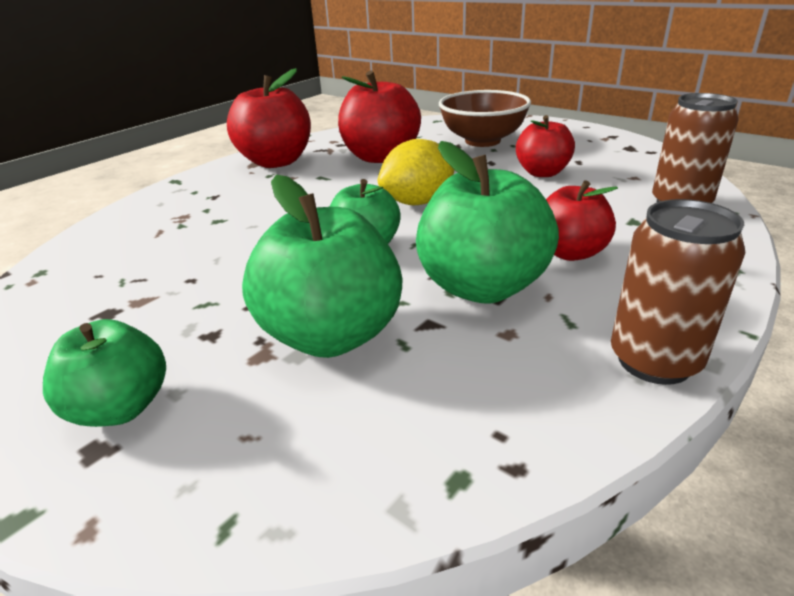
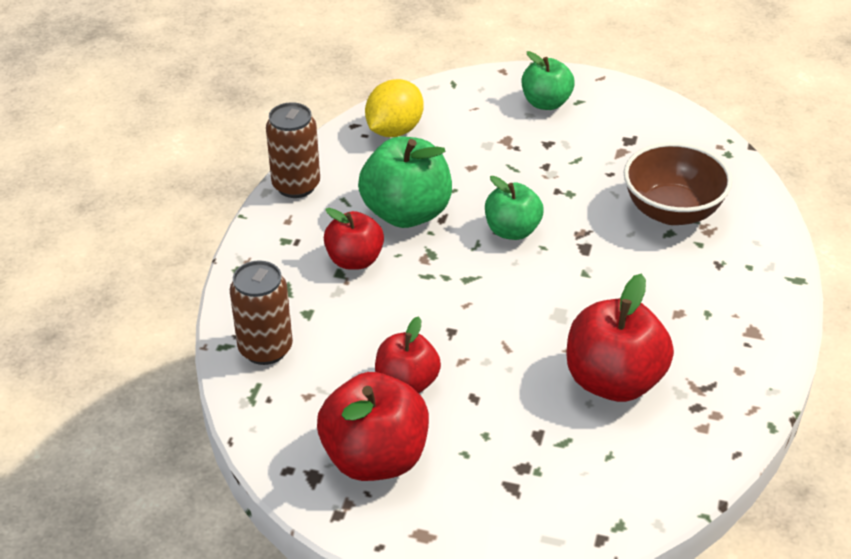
camera: 155 degrees right, 10 degrees up
(276, 162) = (731, 342): red apple -> red apple (375, 458)
(332, 335) = (477, 159): green apple -> none
(418, 202) = (509, 298): yellow lemon -> yellow lemon (394, 130)
(482, 141) = (510, 457): brown bowl -> brown bowl (672, 211)

